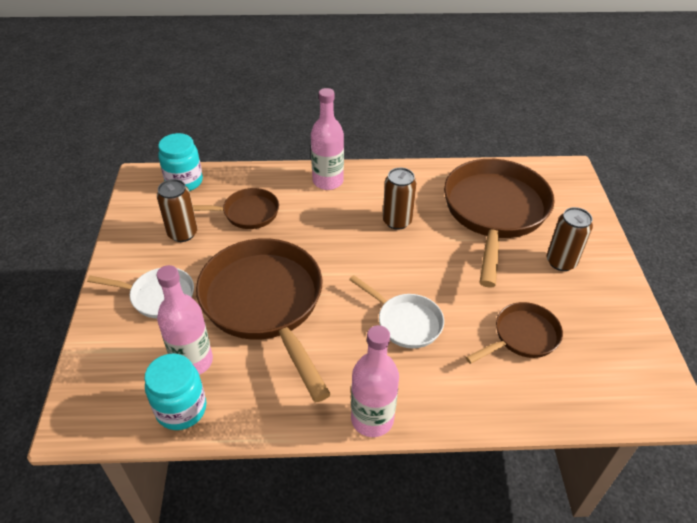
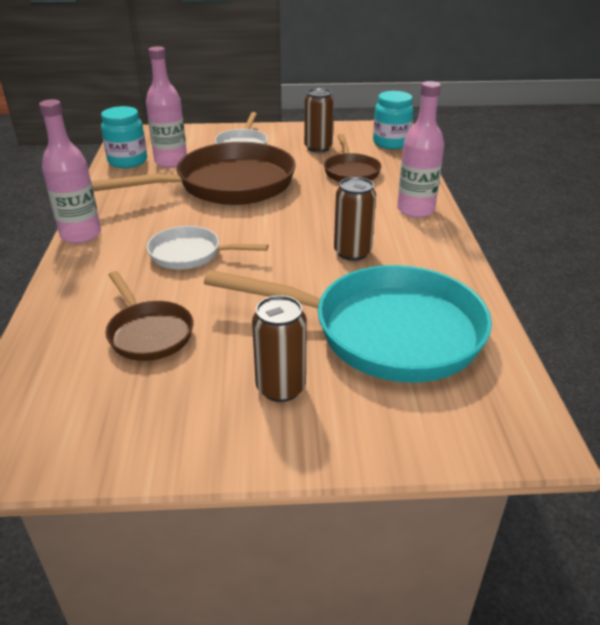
camera: 90 degrees right, 10 degrees down
(406, 322) = (190, 254): white pan -> white pan turned 60 degrees clockwise
(494, 212) = (385, 332): brown pan -> turquoise pan

